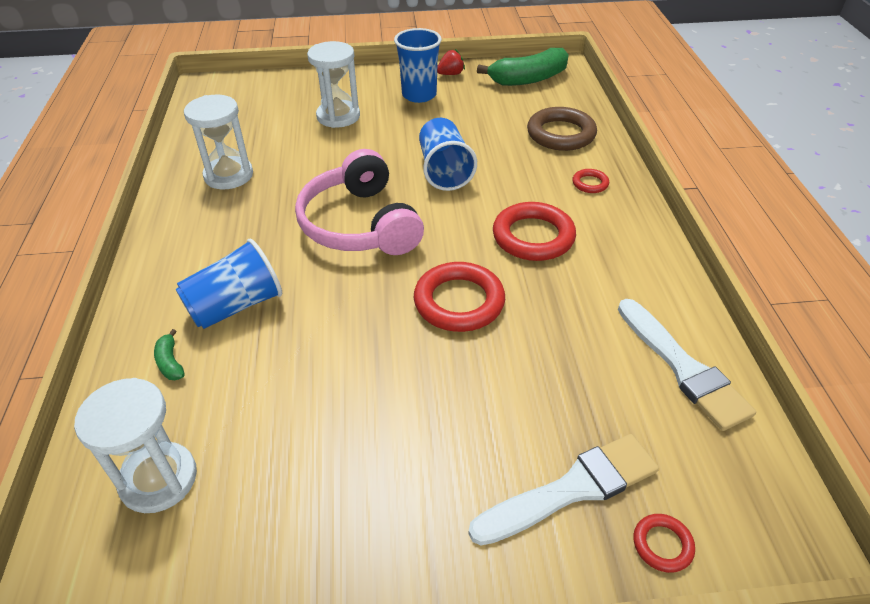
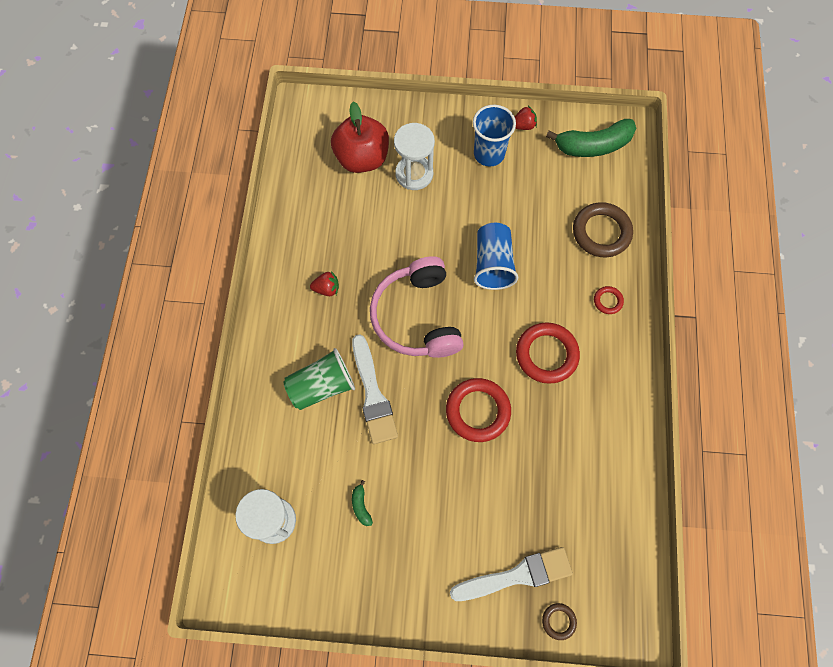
camera: 10 degrees right, 25 degrees up
(170, 362) = (278, 430): green banana -> green banana (361, 506)
(228, 175) = (319, 239): white hourglass -> none
(236, 306) = (322, 386): blue cup -> green cup
(239, 214) = (326, 289): none -> red strawberry
(277, 112) = (362, 158): none -> red apple
(662, 545) = (558, 621): red ring -> brown ring
(683, 367) = (616, 499): white brush -> white brush (373, 394)

